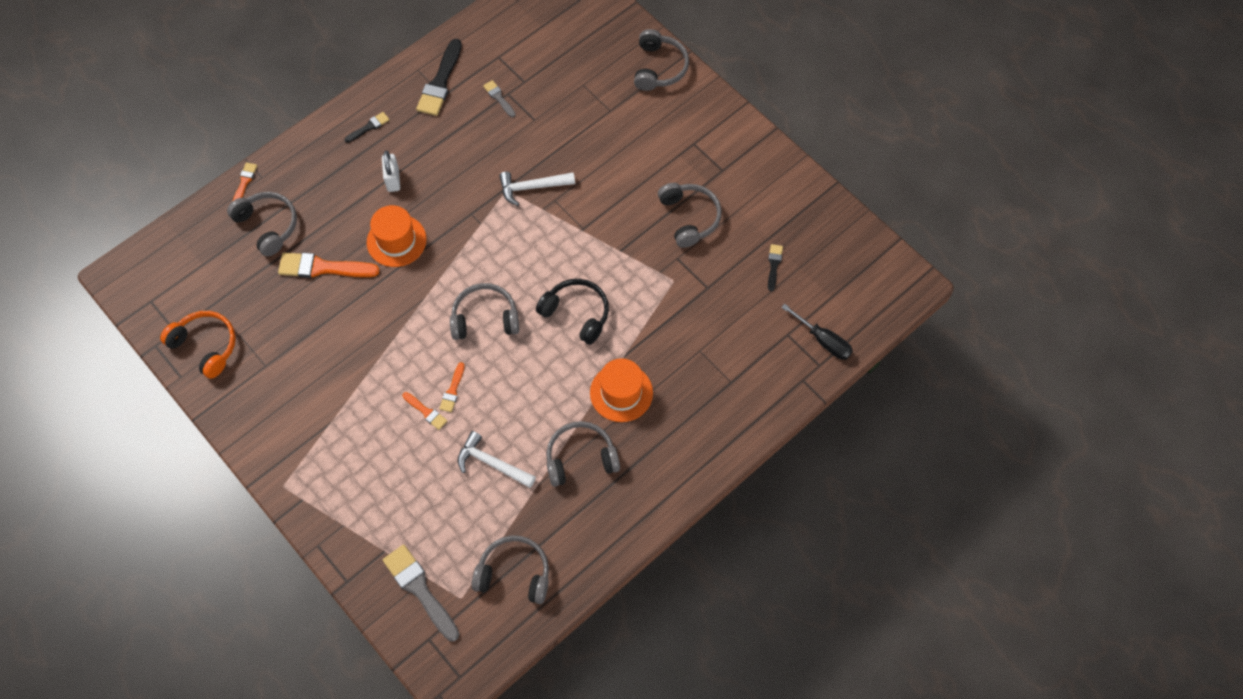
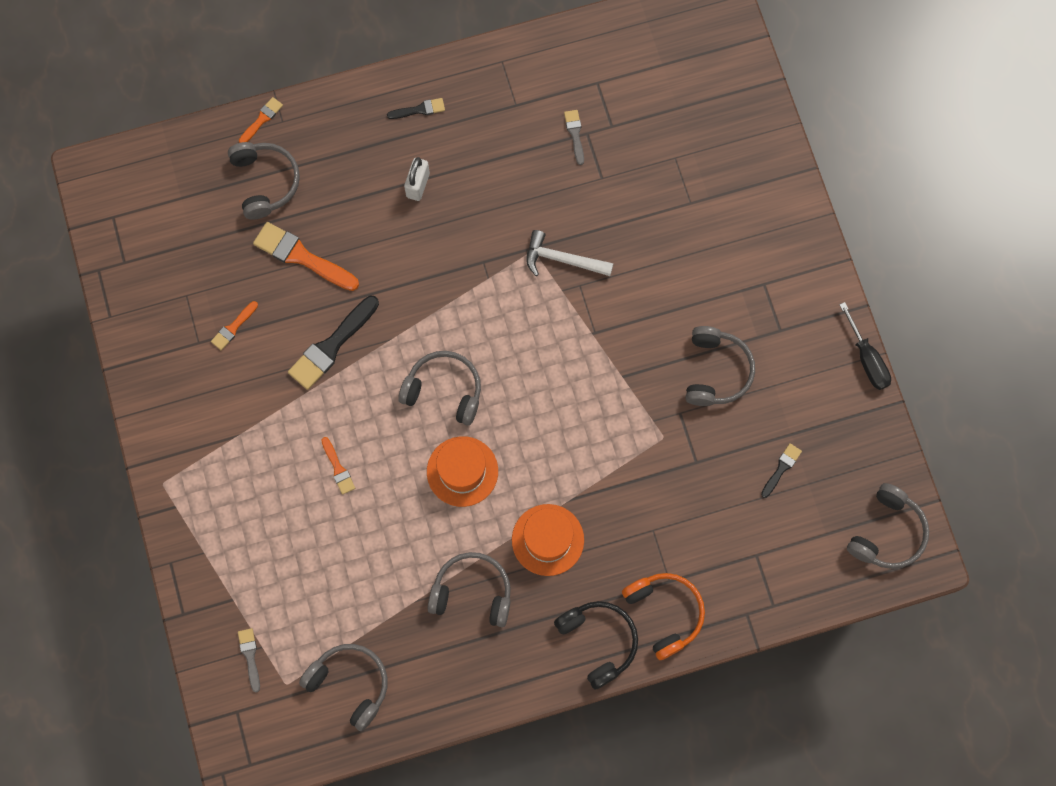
camera: 25 degrees right, 10 degrees up
(206, 346) = (148, 293): orange headphones -> orange headphones (664, 613)
(396, 241) = (391, 259): orange hat -> orange hat (462, 471)
(419, 589) = (250, 656): grey brush -> grey brush, size x0.52
(440, 82) = (519, 87): black brush -> black brush (331, 346)
(452, 390) = (375, 457): orange brush -> orange brush (233, 327)
(491, 463) = (379, 555): white hammer -> none
(577, 313) = (542, 429): black headphones -> black headphones (598, 641)
(659, 68) = (770, 173): grey headphones -> grey headphones (887, 533)
(823, 340) = (791, 579): black screwdriver -> black screwdriver (866, 358)

